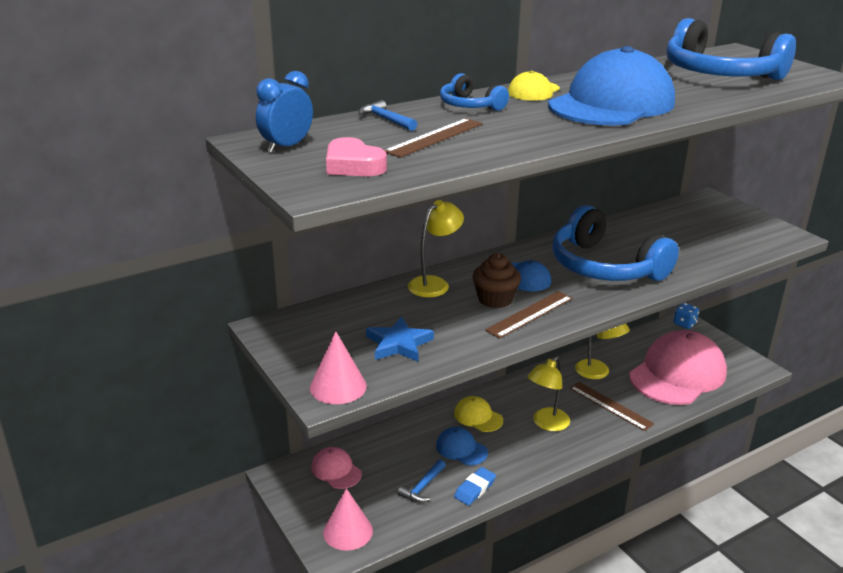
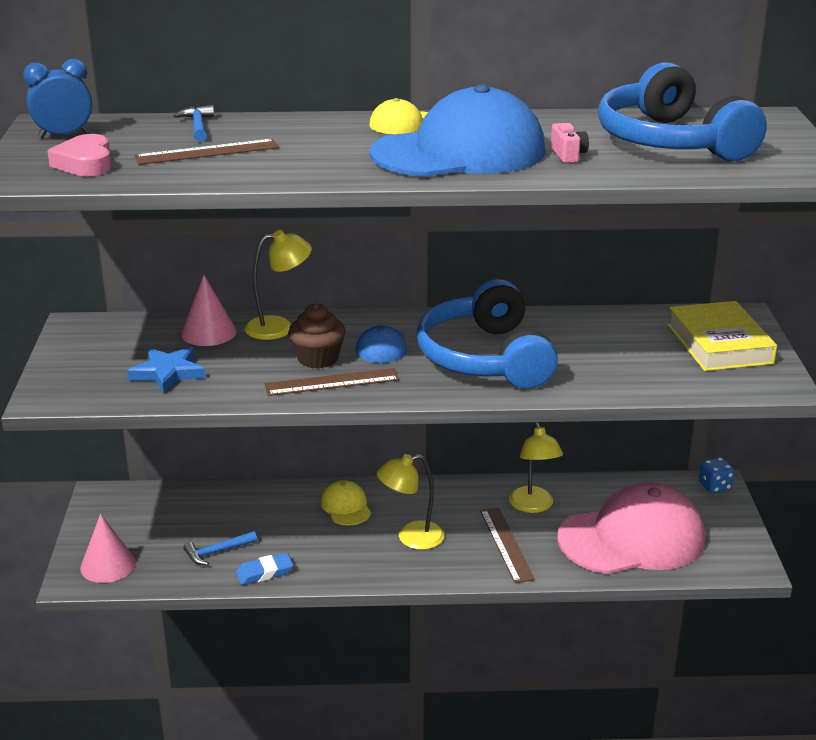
camera: 30 degrees right, 0 degrees up
(336, 470) = (154, 508): pink cap -> none
(338, 386) = (67, 393): pink cone -> pink cone (208, 332)
(461, 449) = (293, 531): blue cap -> none
(470, 105) = (306, 127): blue headphones -> none
(681, 93) = (568, 155): none -> pink camera
(723, 219) = (719, 344): none -> yellow book

